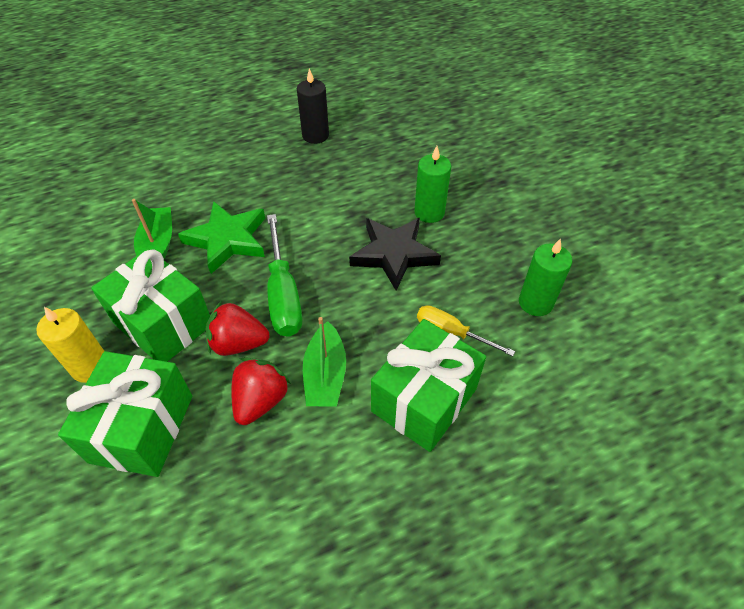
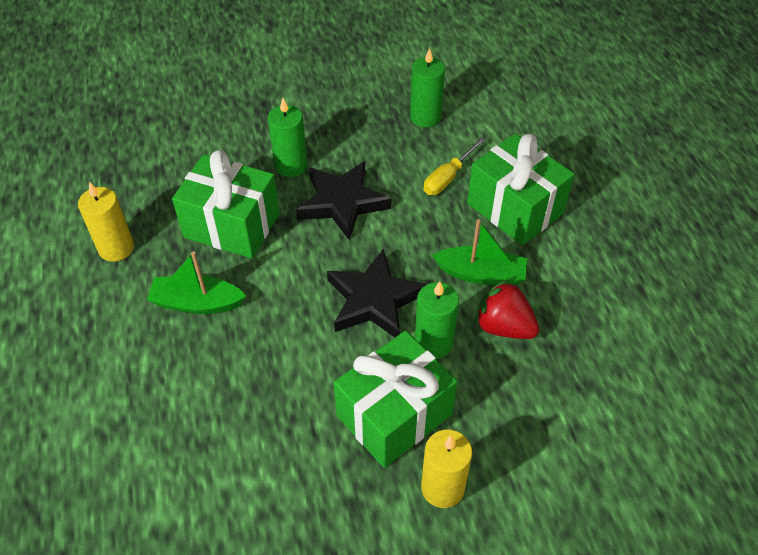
camera: 80 degrees left, 0 degrees up
(142, 428) = (525, 429): green gift -> green gift (232, 225)
(158, 245) = (265, 426): green boat -> green boat (197, 303)
(228, 239) = (278, 349): green star -> none
(238, 343) = (433, 343): red strawberry -> green candle
(283, 294) = (374, 300): green screwdriver -> black star
(315, 135) = (116, 248): black candle -> yellow candle

